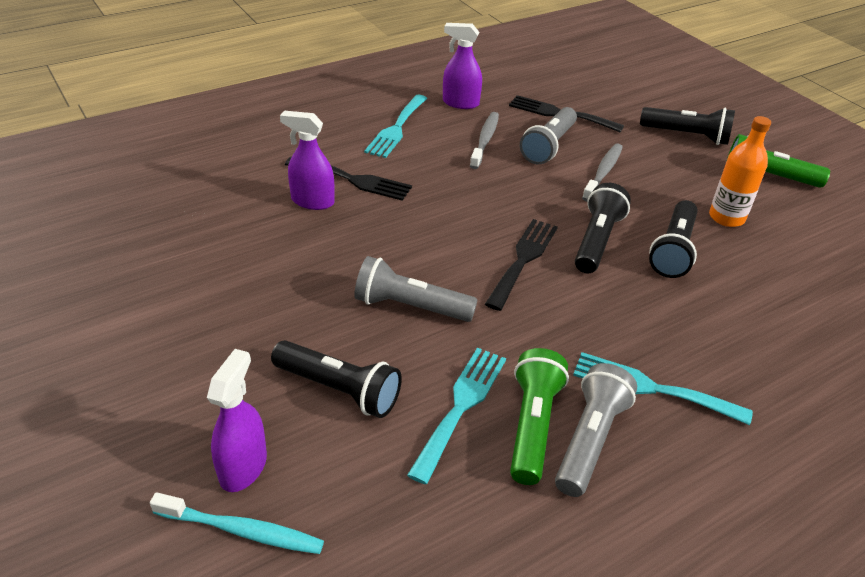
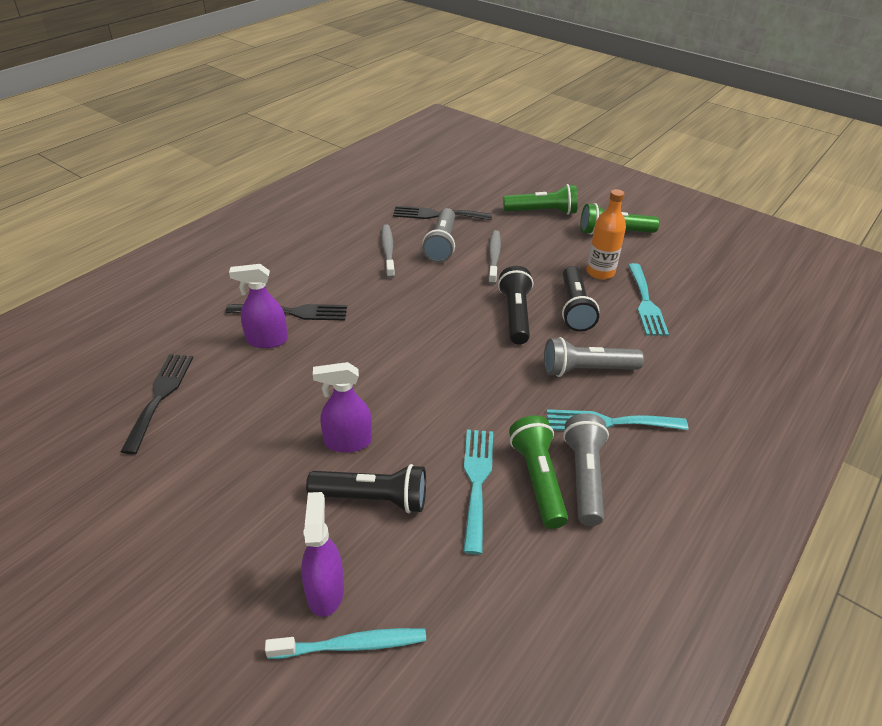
camera: 20 degrees left, 0 degrees up
(396, 129) = (308, 257): turquoise fork -> turquoise fork (646, 303)
(410, 307) = (397, 410): grey flashlight -> grey flashlight (587, 370)
(460, 103) = (352, 222): purple spray bottle -> purple spray bottle (347, 442)
(523, 259) = (467, 345): black fork -> black fork (160, 396)
(686, 135) = (542, 212): black flashlight -> green flashlight

